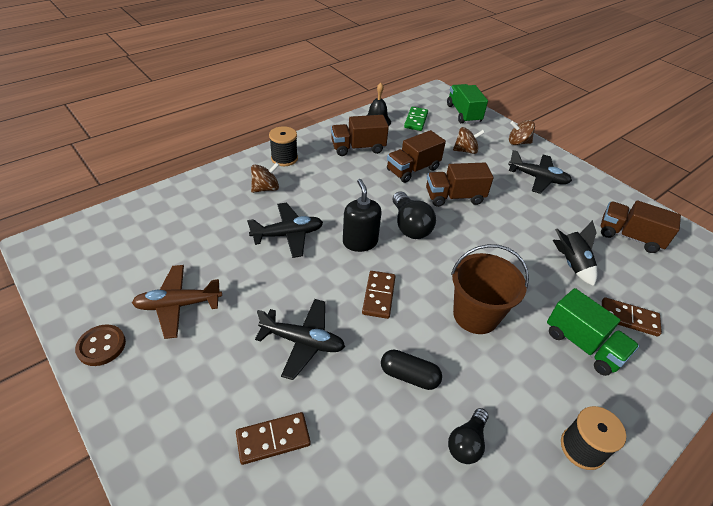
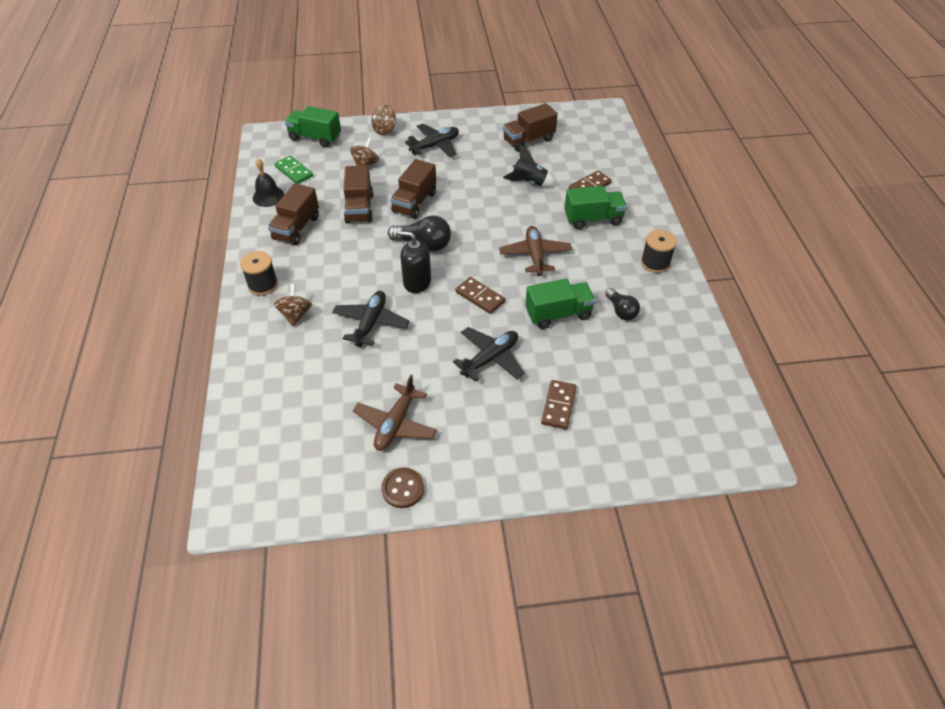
camera: 55 degrees left, 5 degrees up
(409, 376) = (558, 314): black capsule -> green truck
(475, 315) = (535, 255): brown bucket -> brown plane

